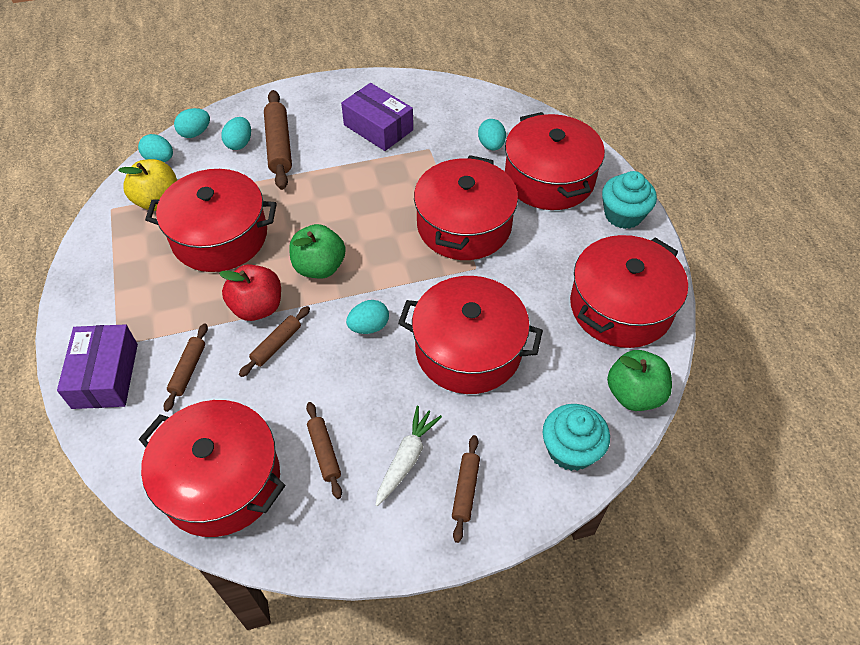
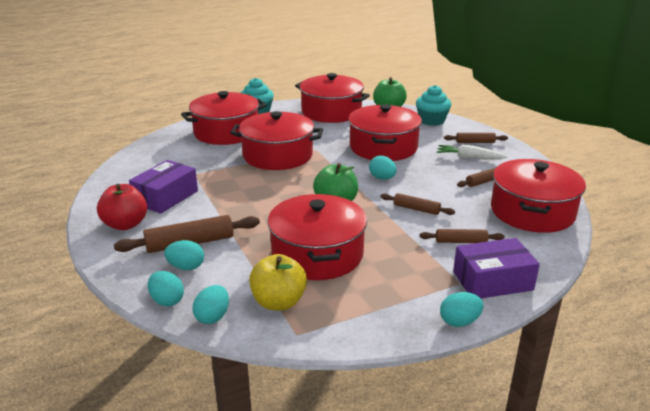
camera: 100 degrees left, 25 degrees down
(257, 307) = (387, 222): red apple -> red apple (125, 224)
(491, 145) = (191, 152): turquoise egg -> turquoise egg (459, 322)

